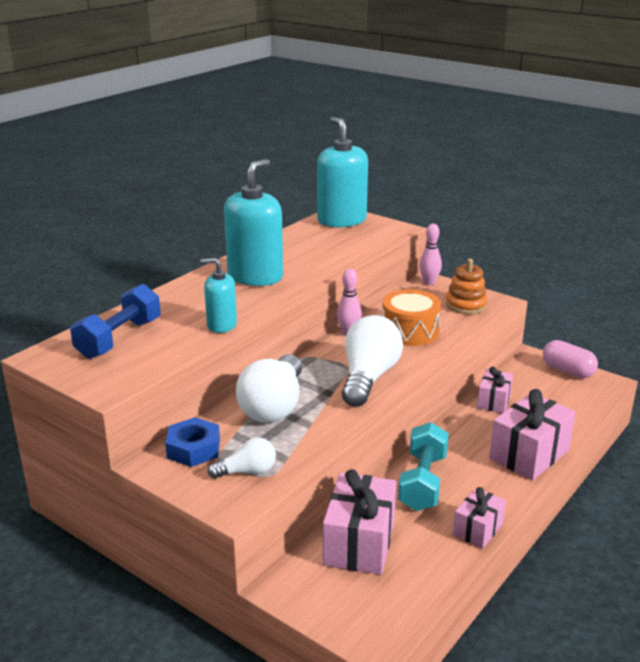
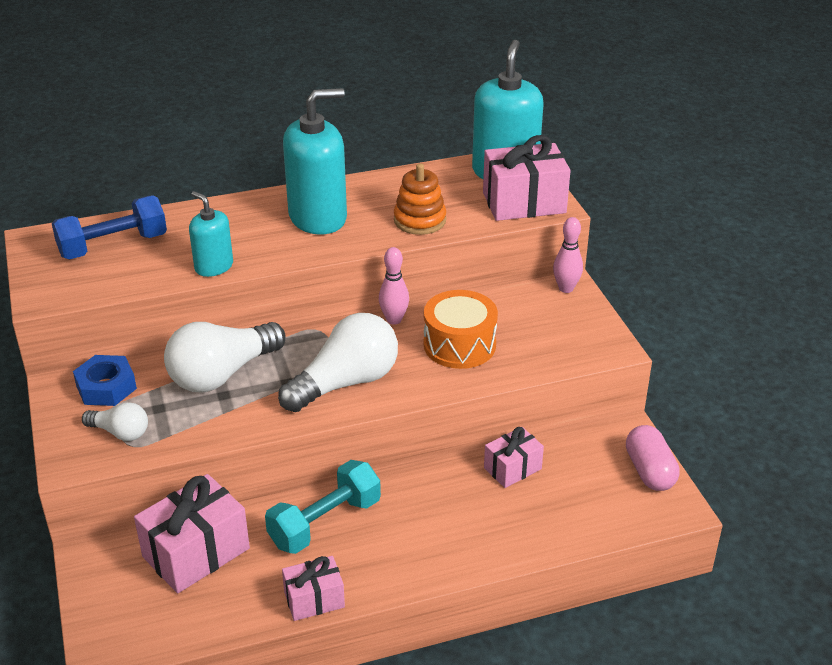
camera: 35 degrees right, 10 degrees up
(466, 305) = (567, 336): orange stacking toy -> orange stacking toy (420, 220)
(529, 454) = (469, 548): pink gift -> pink gift (524, 203)

